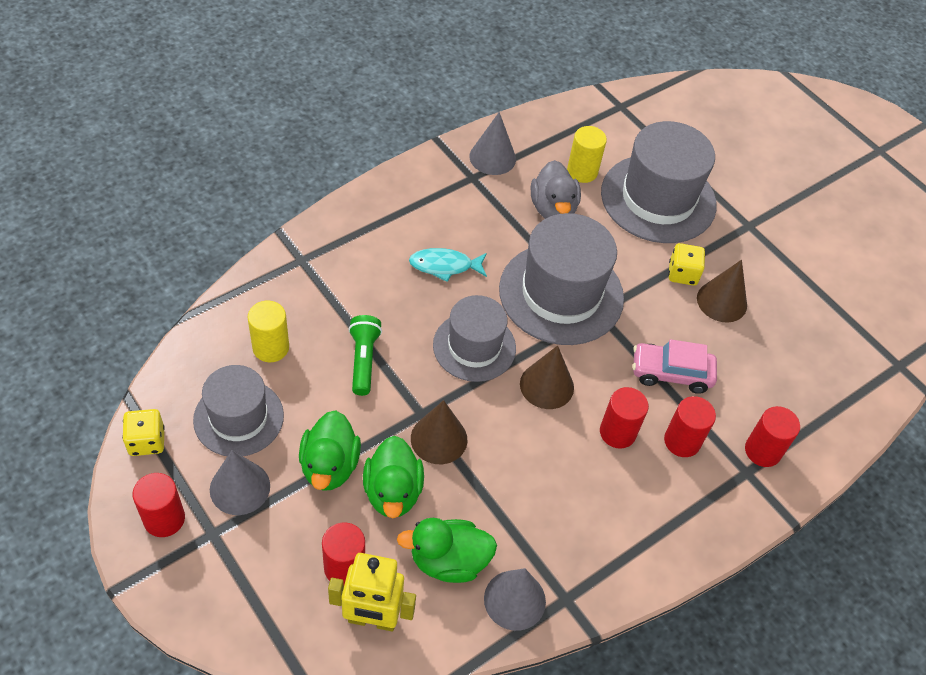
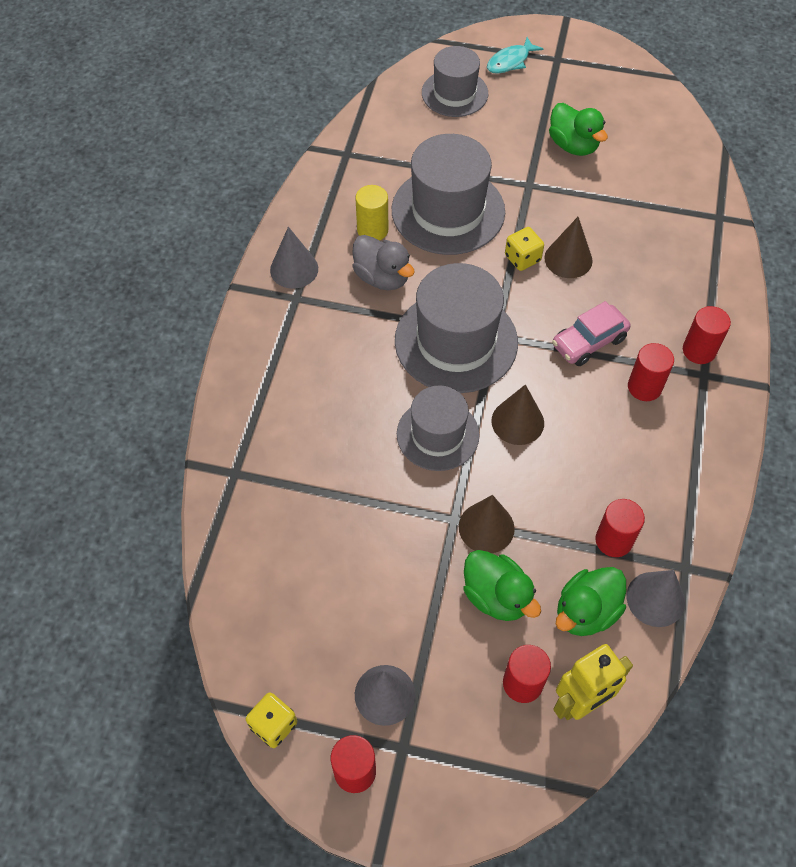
camera: 35 degrees left, 5 degrees up
(238, 418) = (324, 642): grey hat -> grey hat (454, 93)
(271, 347) = (288, 565): yellow cylinder -> none
(329, 466) = (432, 618): green duck -> green duck (573, 145)
(363, 360) = (369, 514): green flashlight -> none
(444, 266) = (350, 388): turquoise fish -> turquoise fish (510, 61)
(617, 432) = (598, 416): red cylinder -> red cylinder (613, 540)

